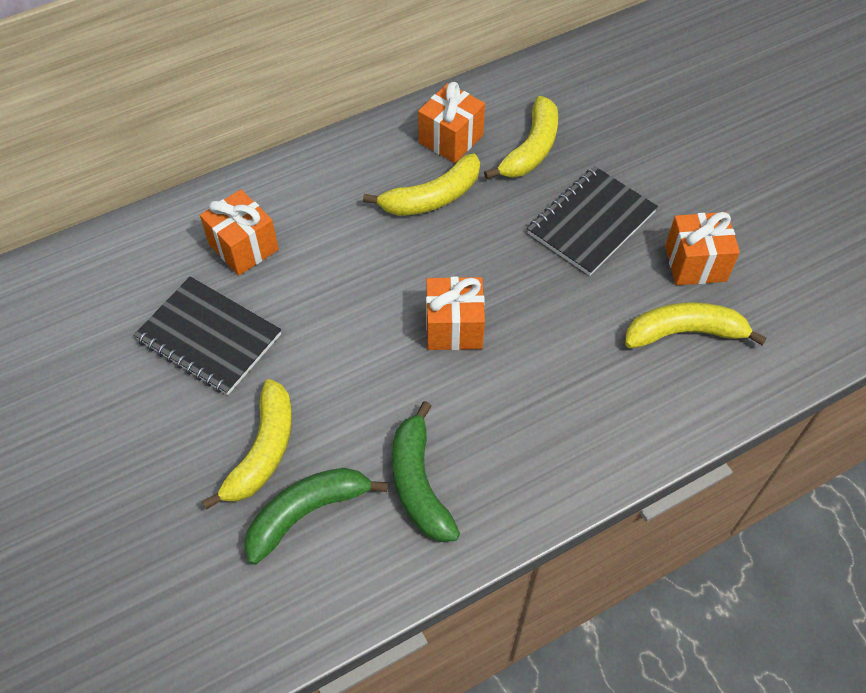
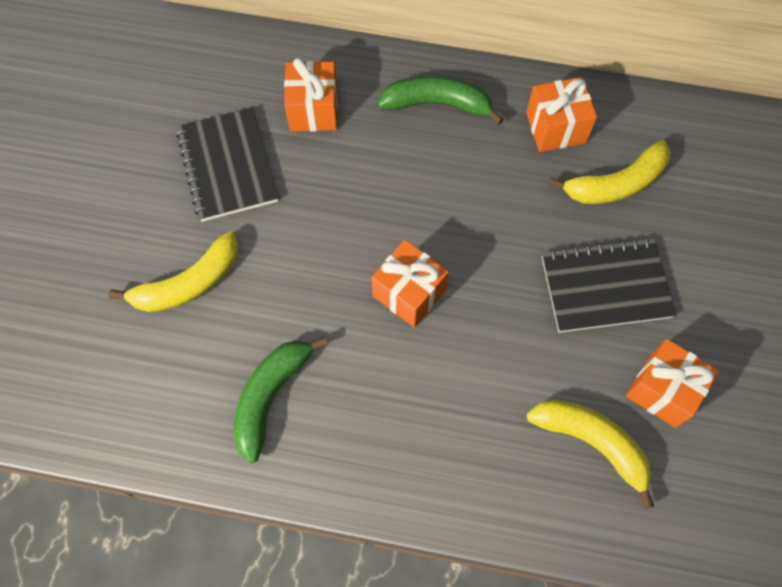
camera: 40 degrees right, 10 degrees up
(307, 513) = (176, 354): green banana -> green banana (437, 104)
(432, 197) = (493, 169): yellow banana -> none

